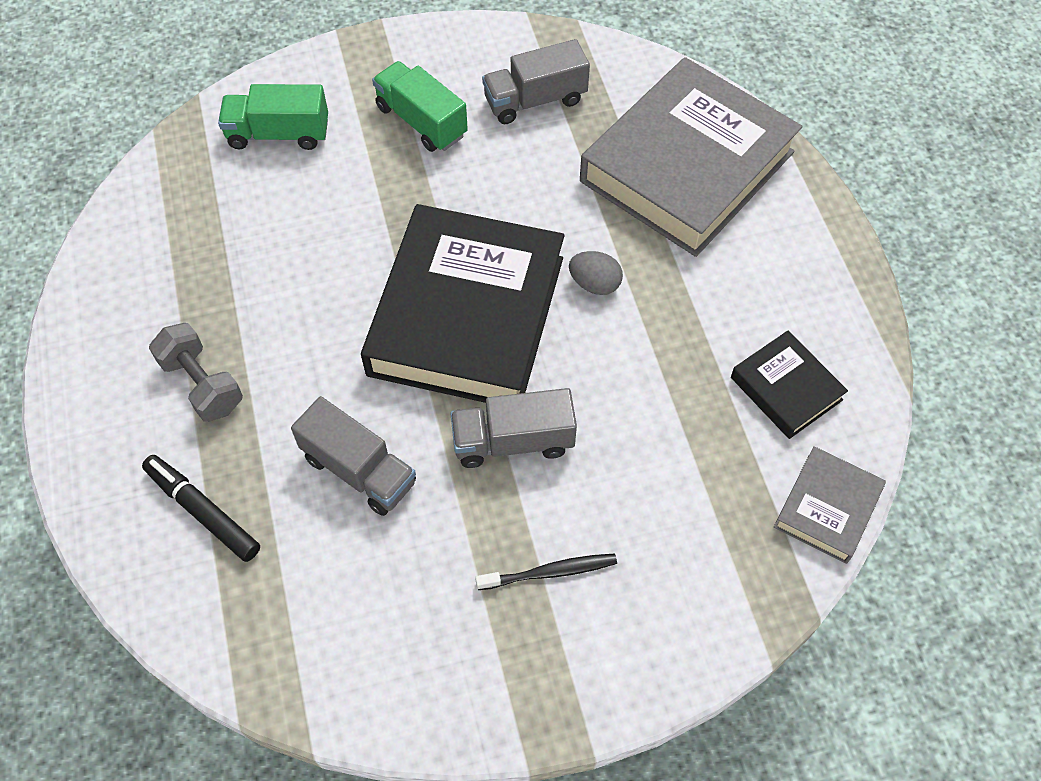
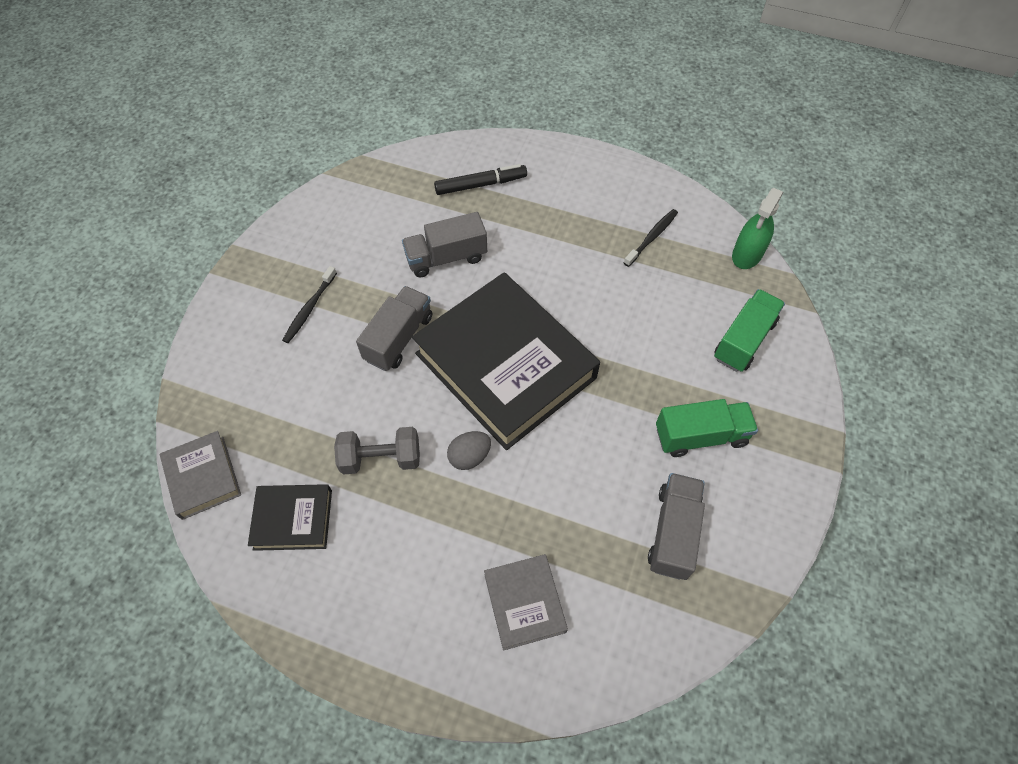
camera: 125 degrees right, 0 degrees up
(150, 177) = (747, 254): none -> green spray bottle
(179, 274) = (652, 237): none -> black toothbrush
(202, 384) = (561, 216): grey dumbbell -> grey dumbbell (381, 458)
(687, 166) = (524, 603): grey book -> grey book, size x0.46

